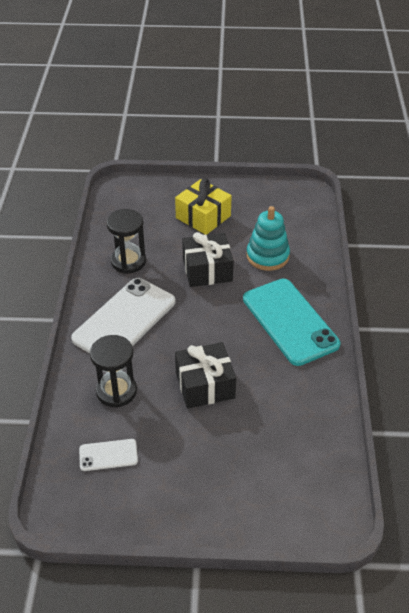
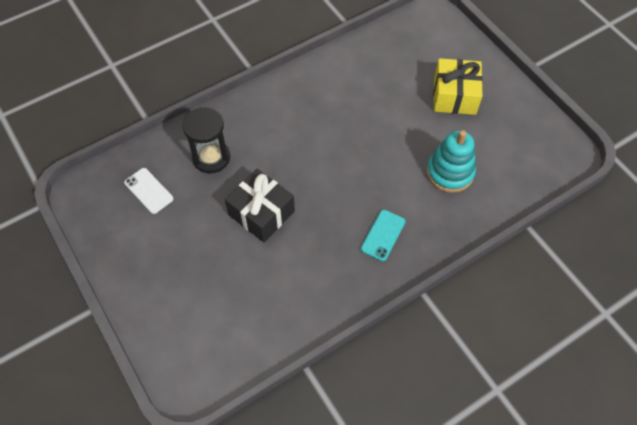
camera: 55 degrees right, 15 degrees up
(124, 320) = (286, 117): white phone -> none
(128, 261) = (352, 78): black hourglass -> none
(207, 270) = (391, 138): black gift -> none
(289, 321) = (383, 235): turquoise phone -> turquoise phone, size x0.46

